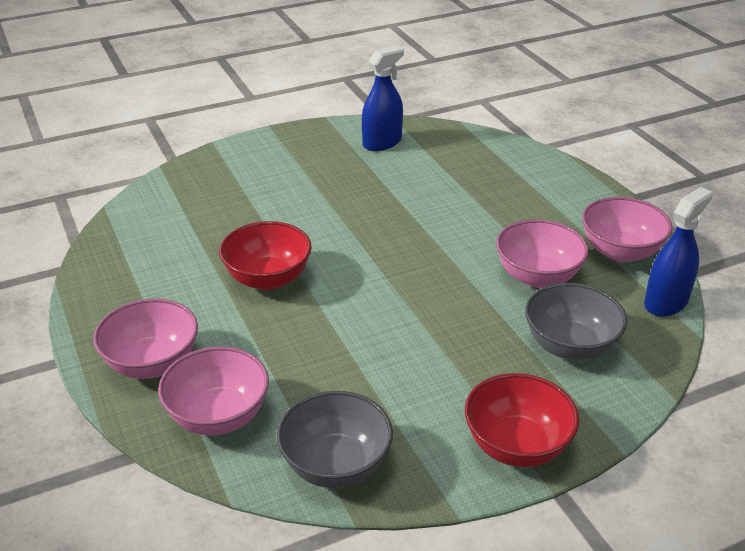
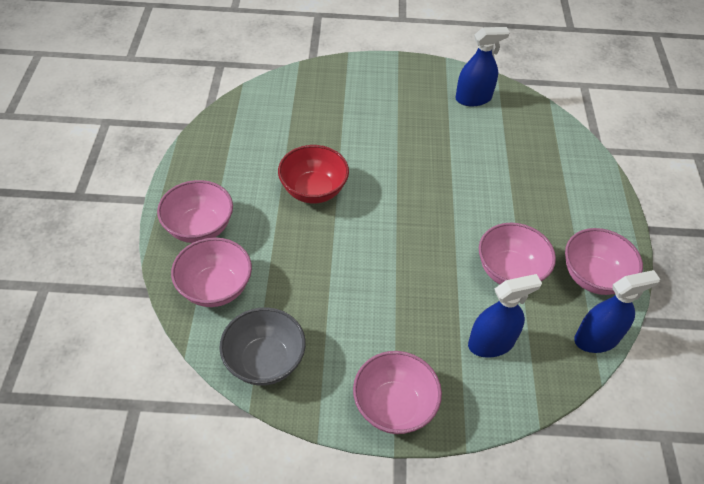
camera: 25 degrees right, 15 degrees up
(516, 446) = (394, 406): red bowl -> pink bowl
(570, 346) = (491, 343): grey bowl -> blue spray bottle

